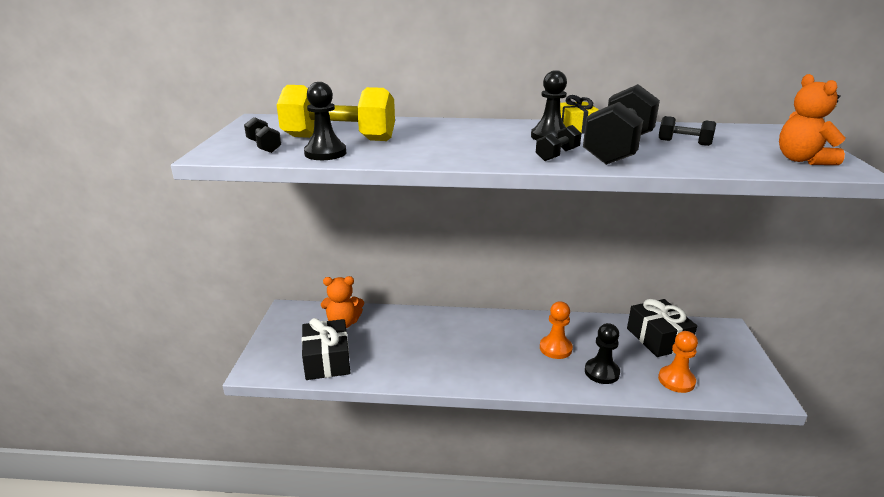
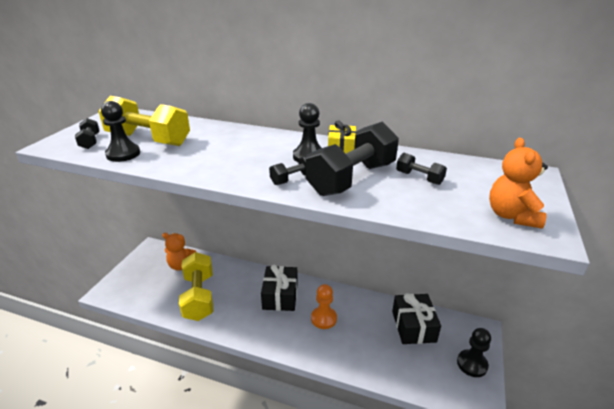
camera: 15 degrees right, 5 degrees up
(327, 360) = (154, 295): black gift -> black gift (280, 296)
(389, 352) = (199, 296): none -> yellow dumbbell
(601, 372) = (348, 348): black pawn -> black pawn (472, 364)
(676, 380) = (406, 370): orange pawn -> none

